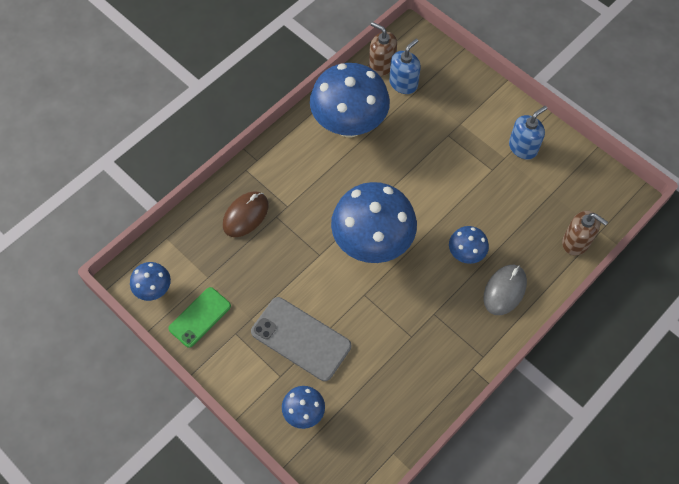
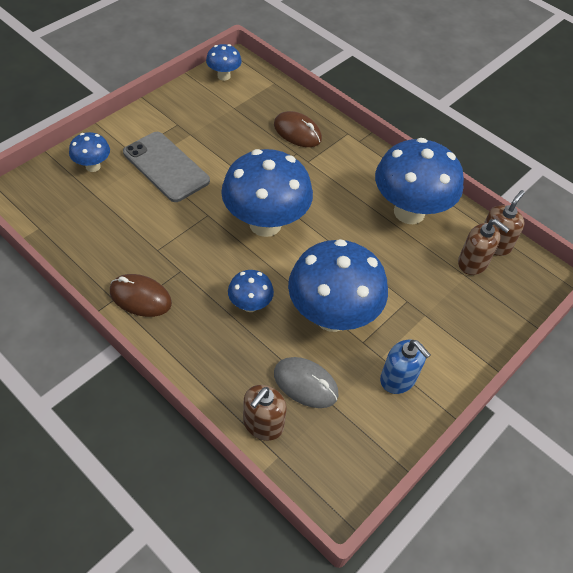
camera: 85 degrees right, 10 degrees down
(200, 317) = (195, 102): green phone -> none
(301, 338) = (166, 167): grey phone -> grey phone turned 75 degrees counterclockwise
(403, 83) = (472, 263): blue soap dispenser -> brown soap dispenser
(468, 345) = (140, 297): none -> brown mouse
(470, 191) = (332, 316): none -> blue mushroom
(504, 290) = (202, 338): grey mouse -> grey mouse (305, 384)

